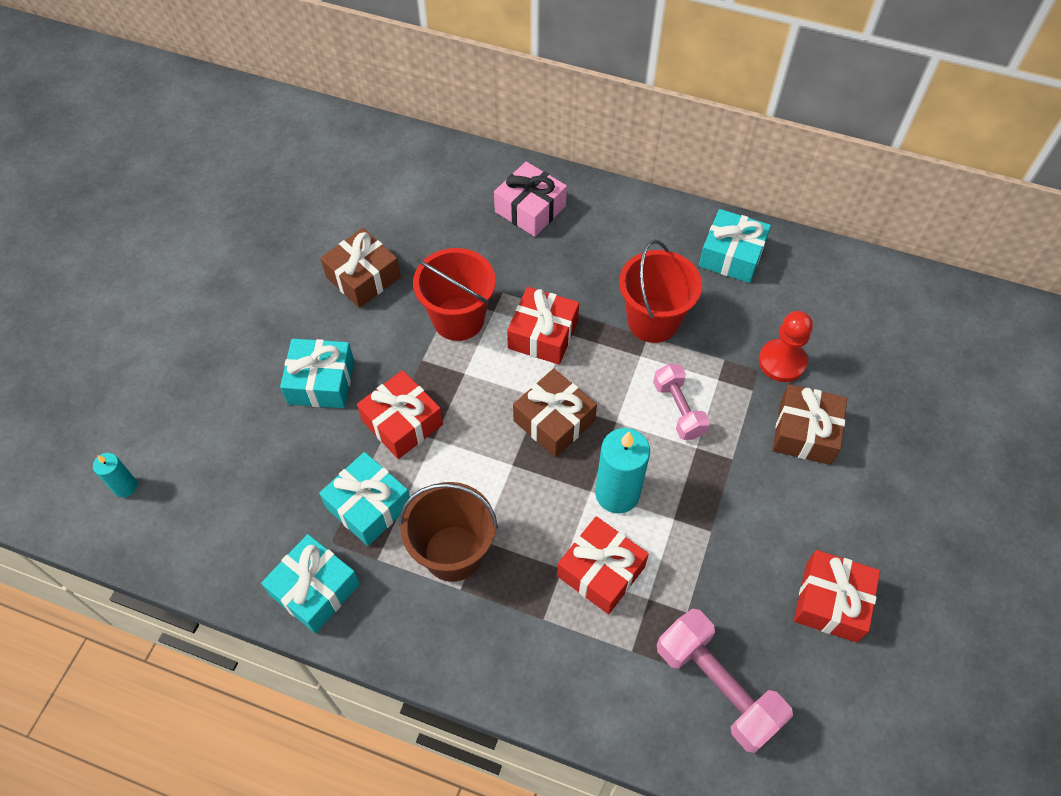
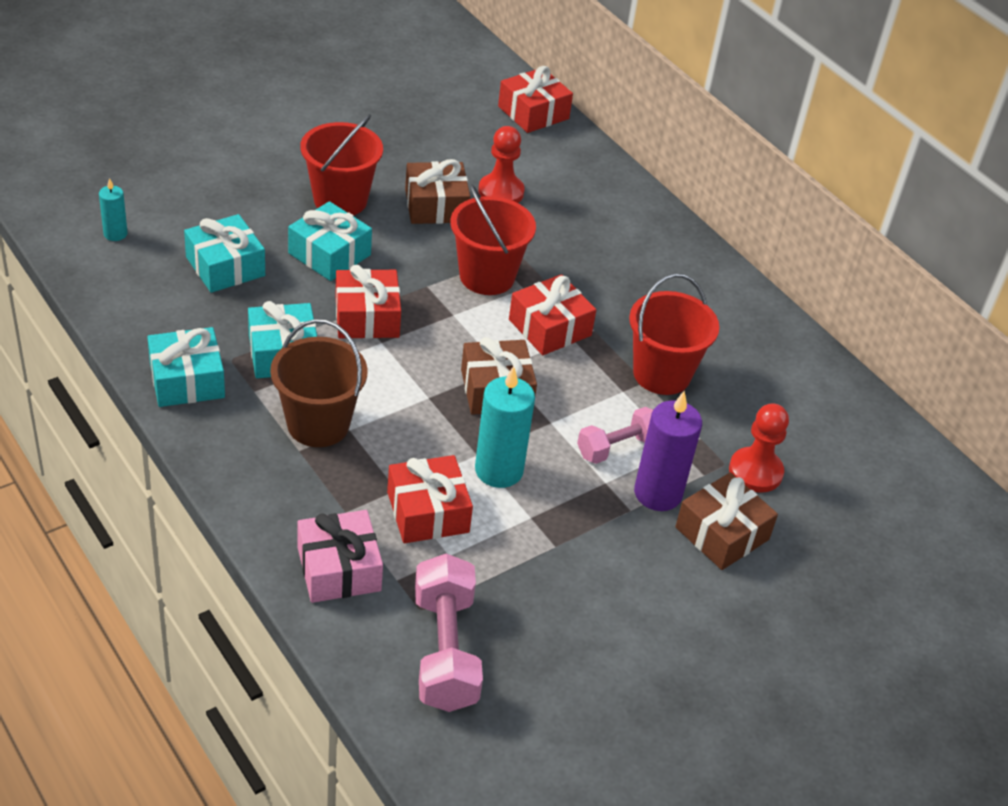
camera: 30 degrees right, 15 degrees down
(284, 322) = (340, 200): none -> red bucket
(401, 230) = (501, 192): none -> red pawn
(530, 209) = (631, 237): pink gift -> pink gift (339, 569)
(678, 409) = (618, 447): pink dumbbell -> pink dumbbell turned 45 degrees clockwise
(731, 255) = (790, 370): turquoise gift -> turquoise gift (225, 266)
(737, 430) = (658, 493): none -> purple candle
(831, 602) = (613, 663): red gift -> red gift (533, 112)

